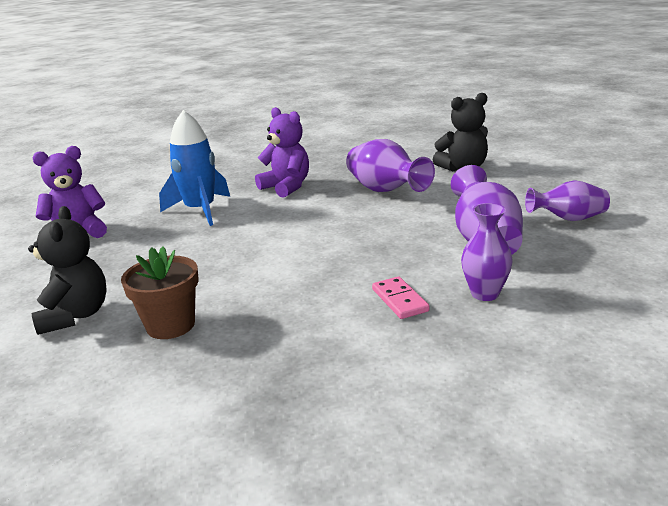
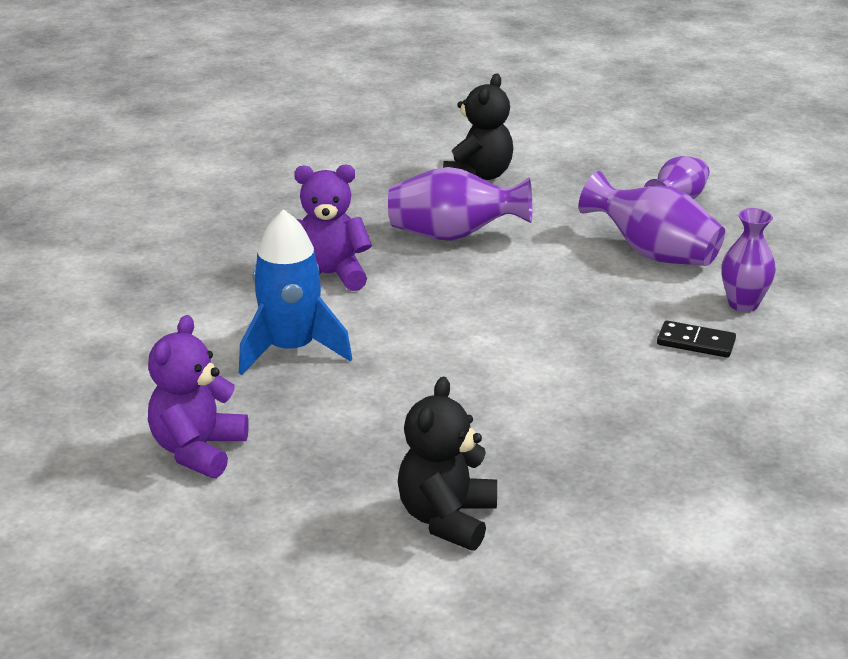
camera: 50 degrees left, 5 degrees up
(75, 316) = (447, 519): black teddy bear -> black teddy bear turned 105 degrees counterclockwise
(170, 325) = (561, 470): brown flower pot -> none
(399, 300) = (695, 342): pink domino -> black domino

